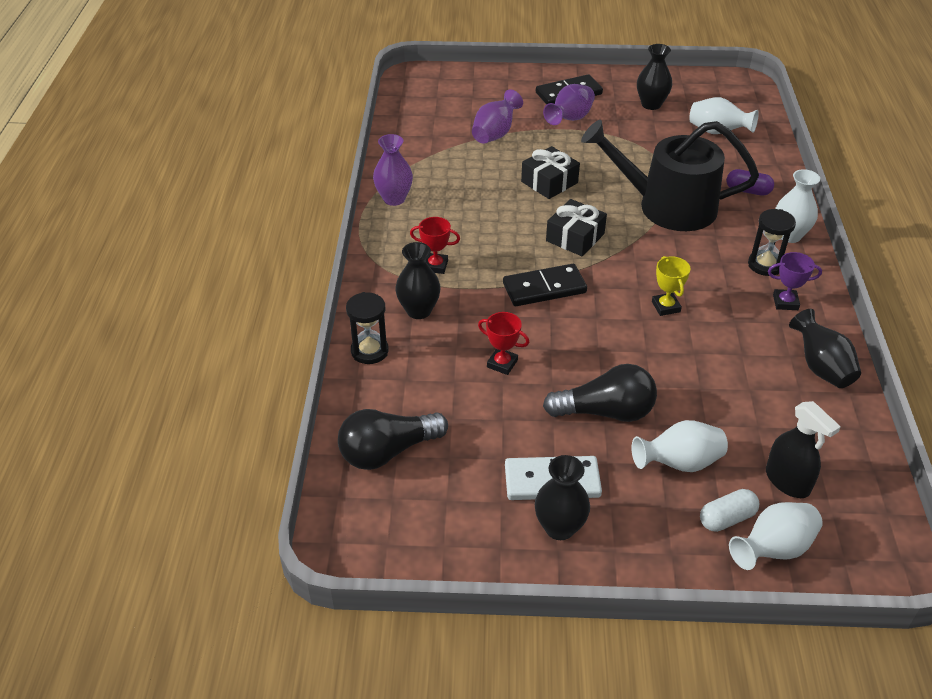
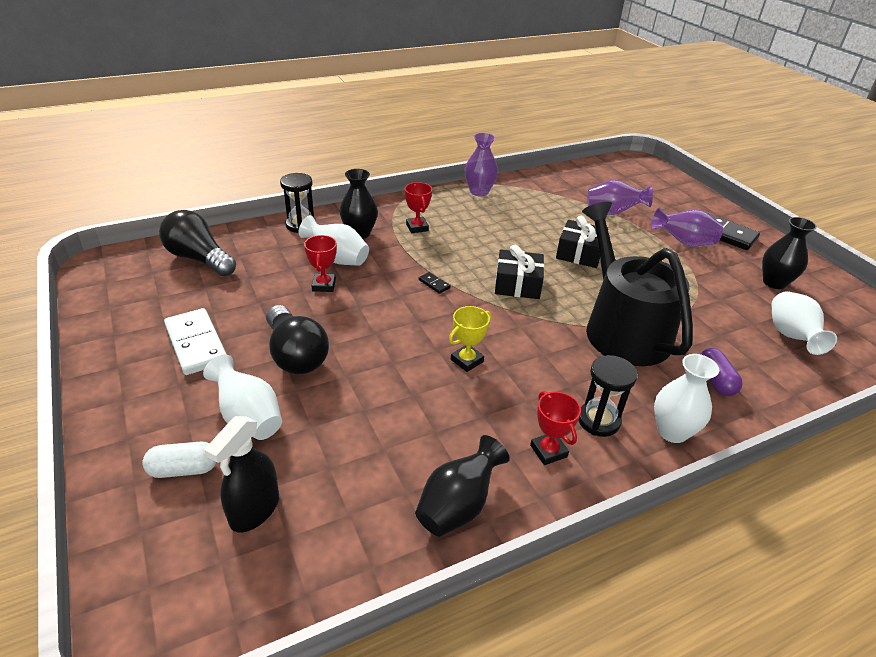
camera: 60 degrees right, 5 degrees down
(544, 288) = (434, 284): black domino -> black domino, size x0.43
(559, 527) = (143, 361): black vase -> none
(726, 518) = (183, 469): white capsule -> white capsule turned 45 degrees counterclockwise
(773, 549) = (149, 517): white vase -> white vase (337, 259)
(785, 302) = (548, 451): purple trophy -> red trophy

